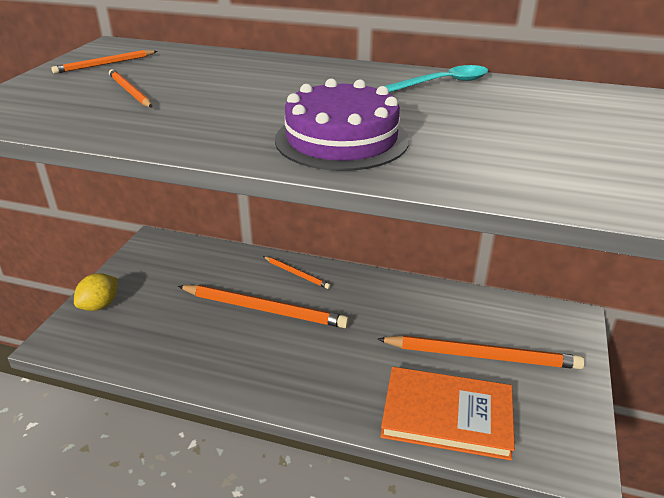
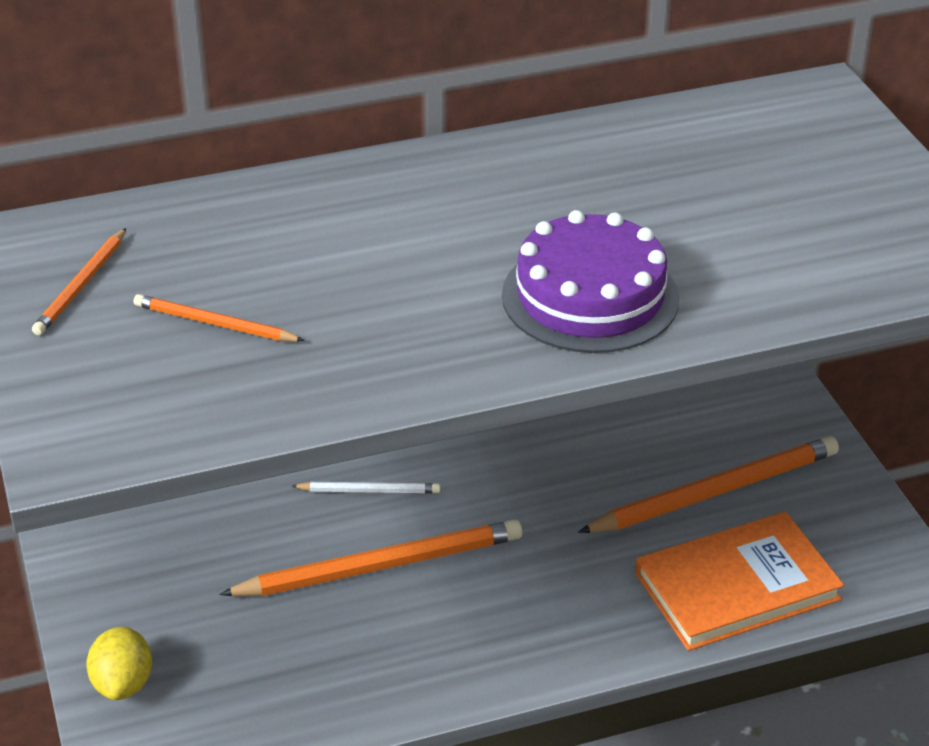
camera: 35 degrees left, 5 degrees up
(297, 274) = (369, 490): orange pencil -> white pencil
(443, 83) = (590, 148): turquoise spoon -> none

